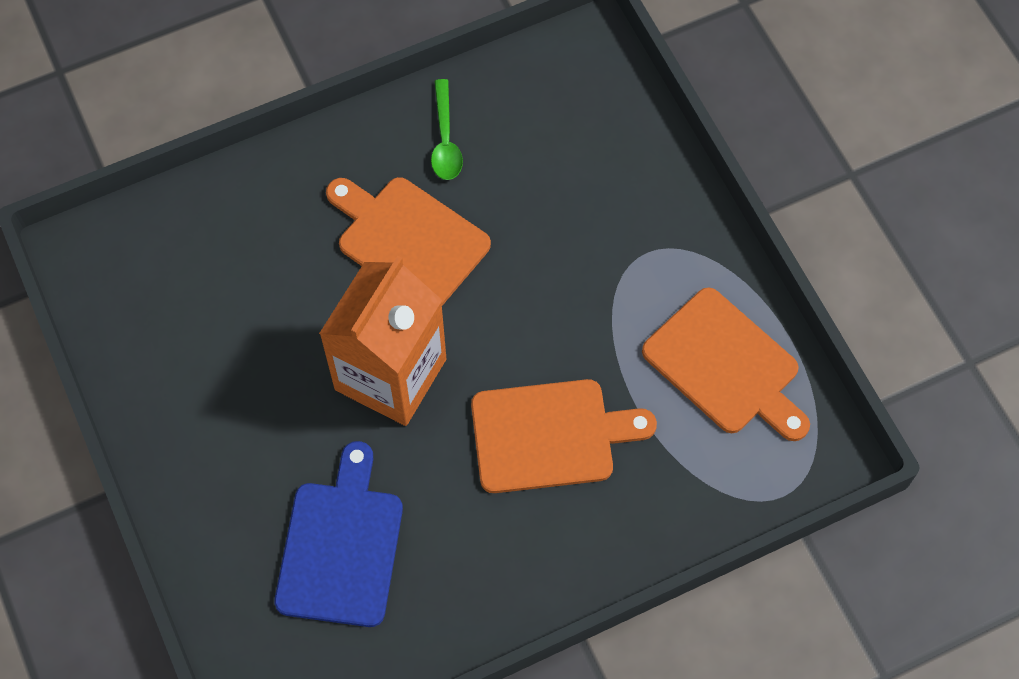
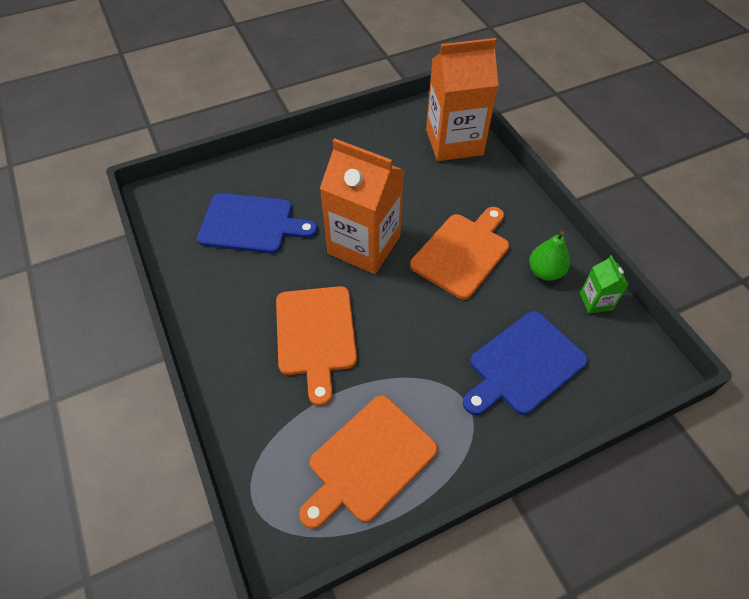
camera: 90 degrees right, 10 degrees down
(173, 236) = (454, 142): none -> orange carton
(445, 140) = (545, 272): green spoon -> green pear
(494, 88) = (595, 301): none -> green carton
(591, 184) = (524, 365): none -> blue cutting board

